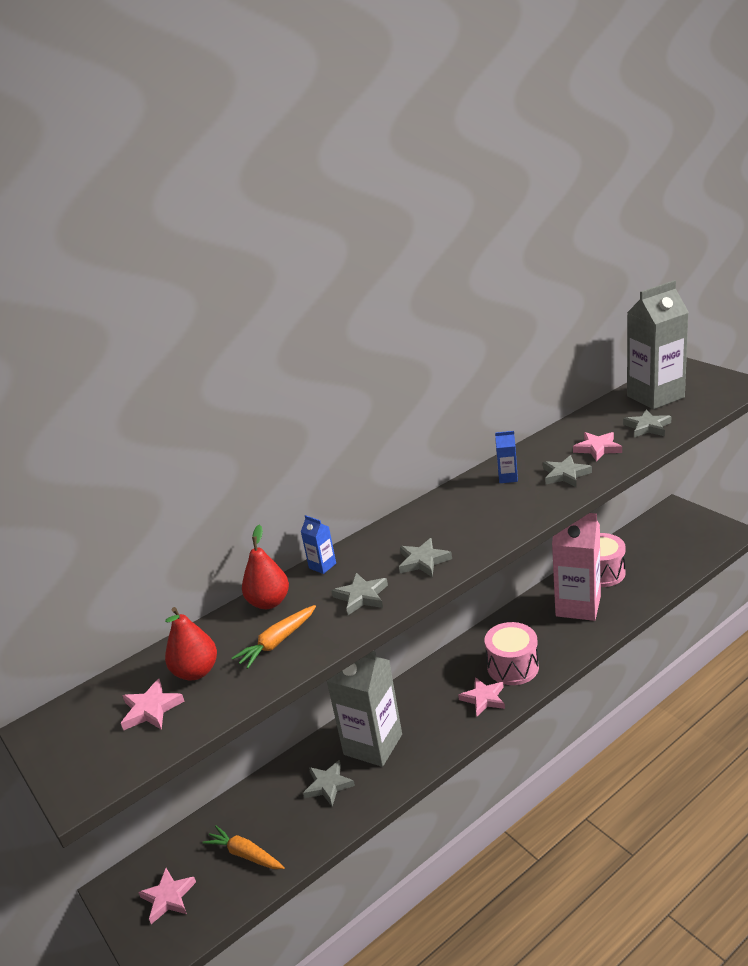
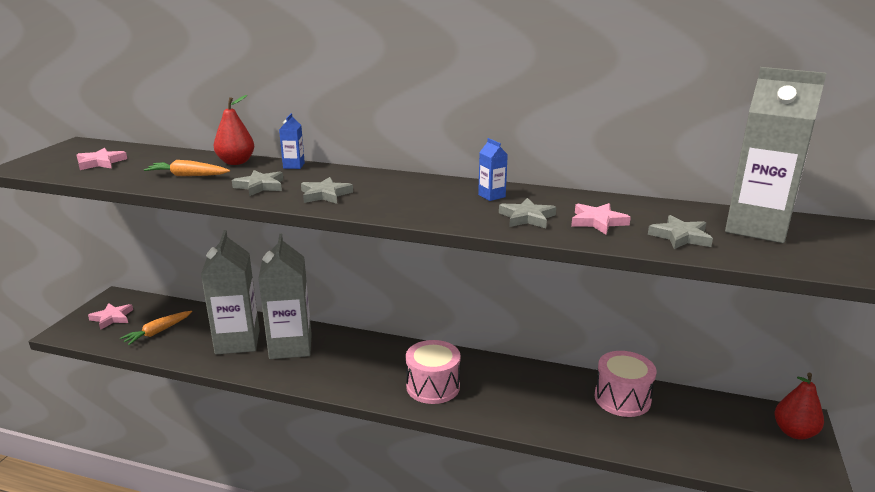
camera: 50 degrees right, 5 degrees down
(196, 672) = (145, 163): red pear -> red pear (794, 432)
(245, 854) = (158, 332): orange carrot -> orange carrot turned 135 degrees counterclockwise
(328, 785) = (237, 342): grey star -> grey carton
(483, 698) = (379, 383): pink star -> none
(578, 606) = (553, 399): pink carton -> none

